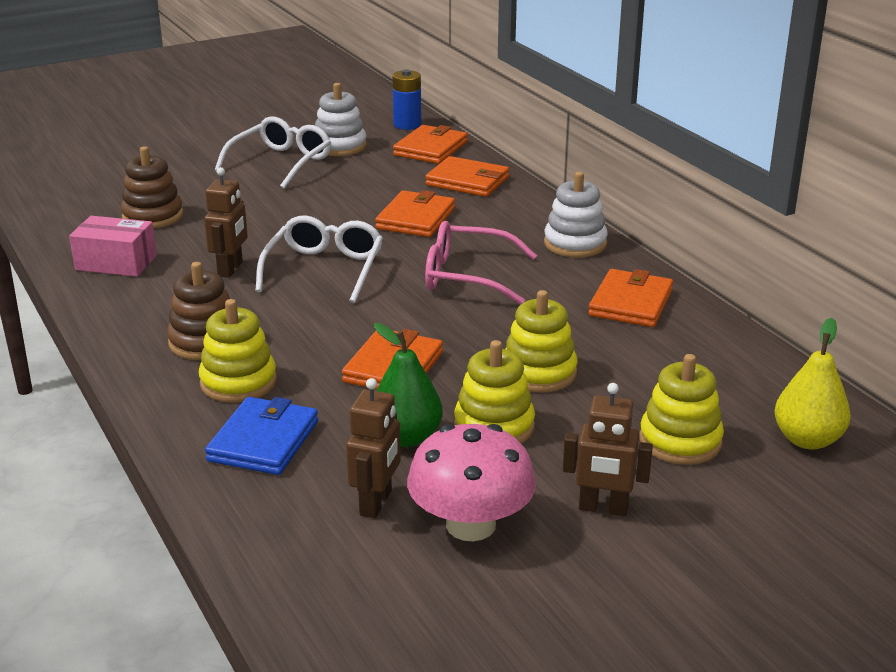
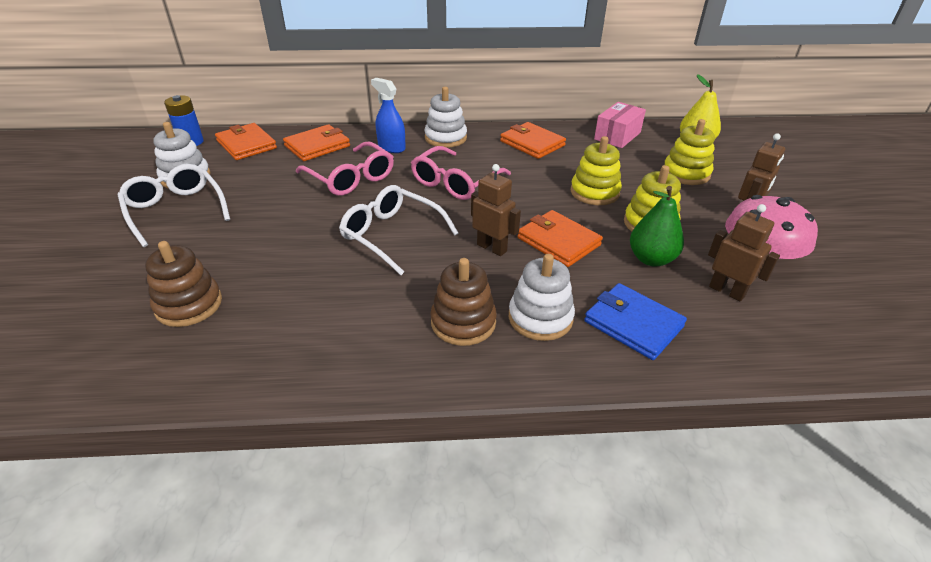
camera: 65 degrees left, 10 degrees up
(116, 263) = (263, 349): pink box -> pink box (617, 136)
(230, 269) = (347, 281): brown robot -> brown robot (492, 248)
(238, 382) = (540, 318): yellow stacking toy -> white stacking toy
(416, 218) = (351, 178): orange wallet -> pink glasses
(511, 219) = (391, 147): none -> blue spray bottle

